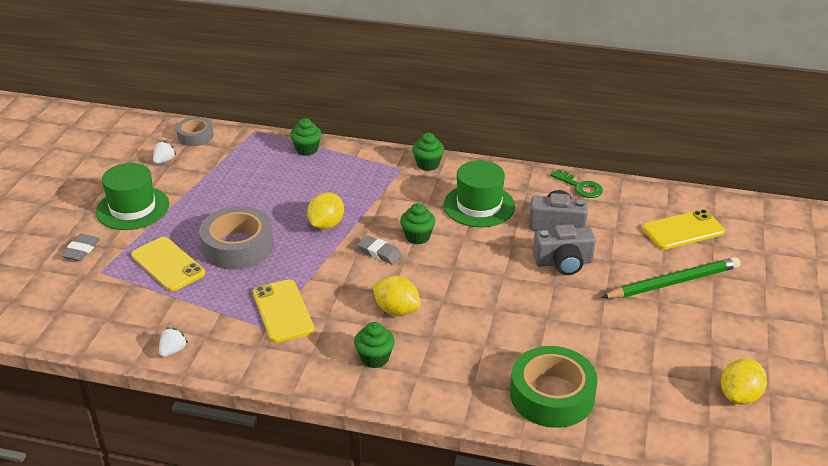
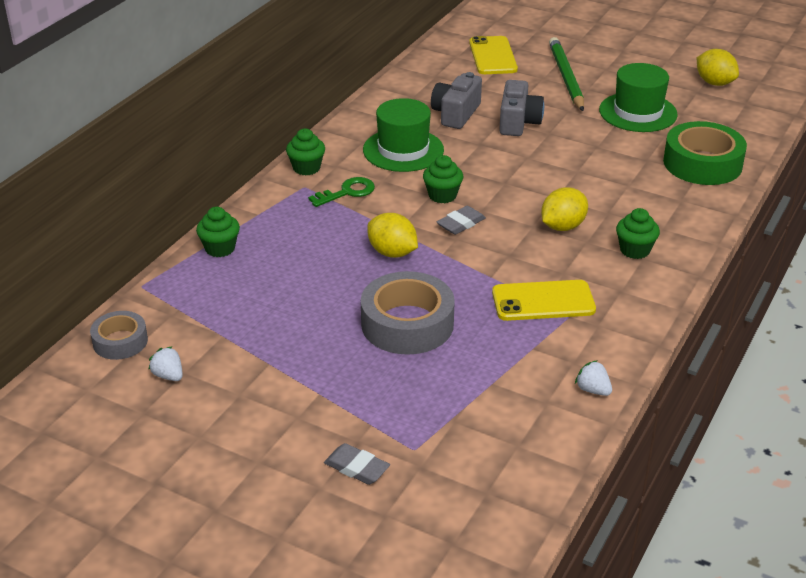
camera: 75 degrees left, 0 degrees up
(132, 208) = (276, 412): green hat -> green hat (638, 112)
(168, 264) = (422, 385): yellow phone -> none
(580, 187) = (399, 89): green key -> green key (347, 192)

